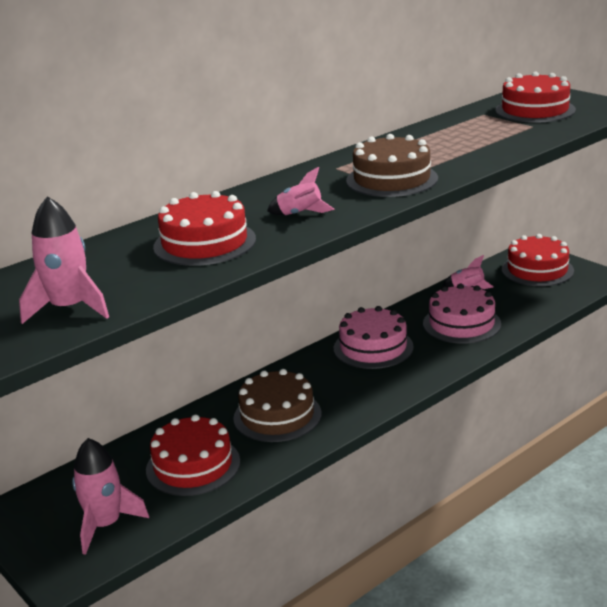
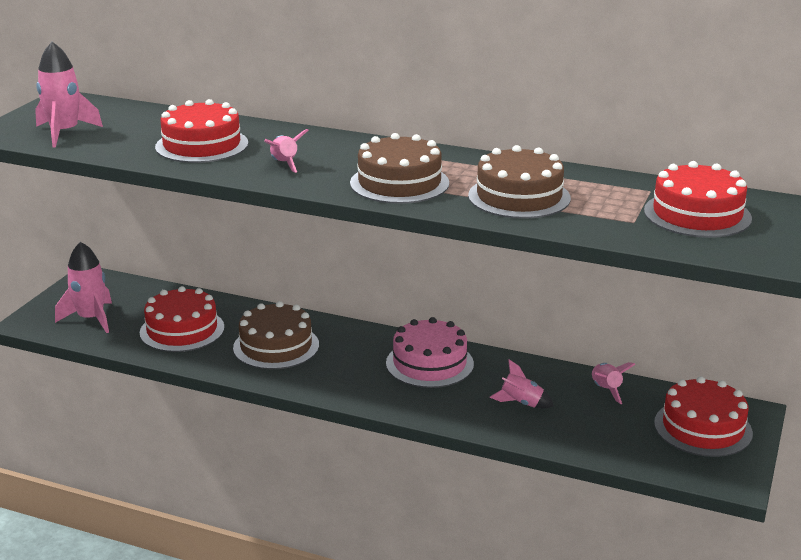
camera: 60 degrees right, 0 degrees up
(459, 148) = (519, 197): none -> brown cake
(461, 324) = (521, 403): pink cake -> pink rocket

